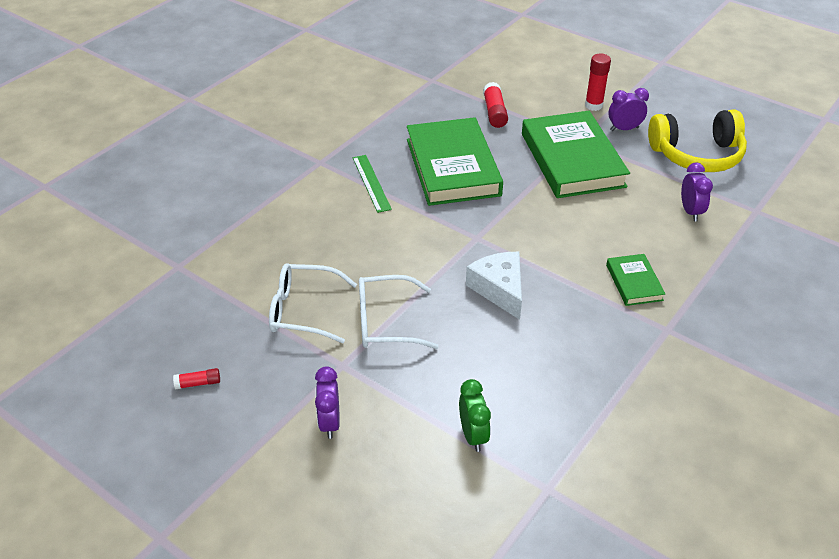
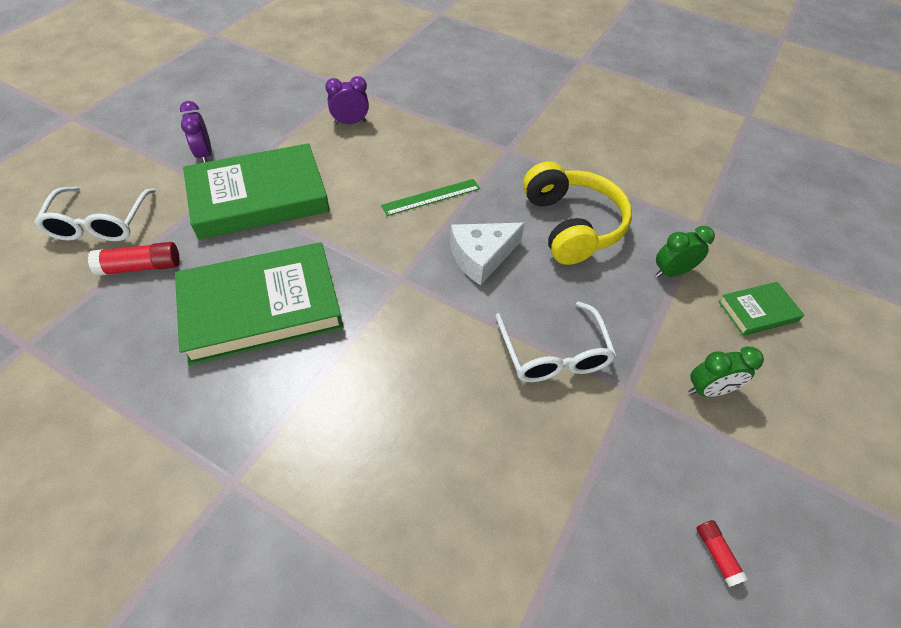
camera: 100 degrees left, 10 degrees up
(303, 310) = (558, 447): white glasses -> white glasses (100, 224)
(329, 422) = (708, 390): purple clock -> green clock
(371, 183) = (291, 400): green ruler -> green ruler (431, 197)
(593, 105) = (150, 175): red glue stick -> none
(634, 282) = (454, 164): green book -> green book (757, 311)
(697, 155) = (260, 110): yellow headphones -> yellow headphones (571, 225)

